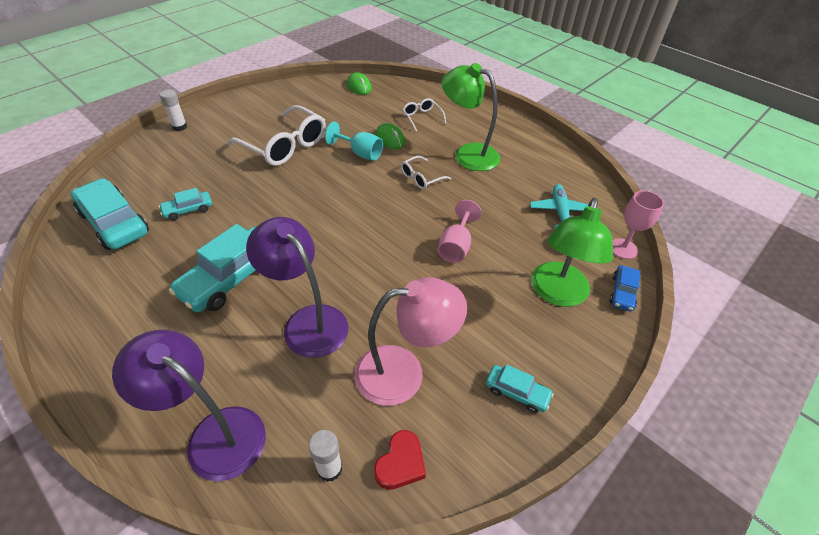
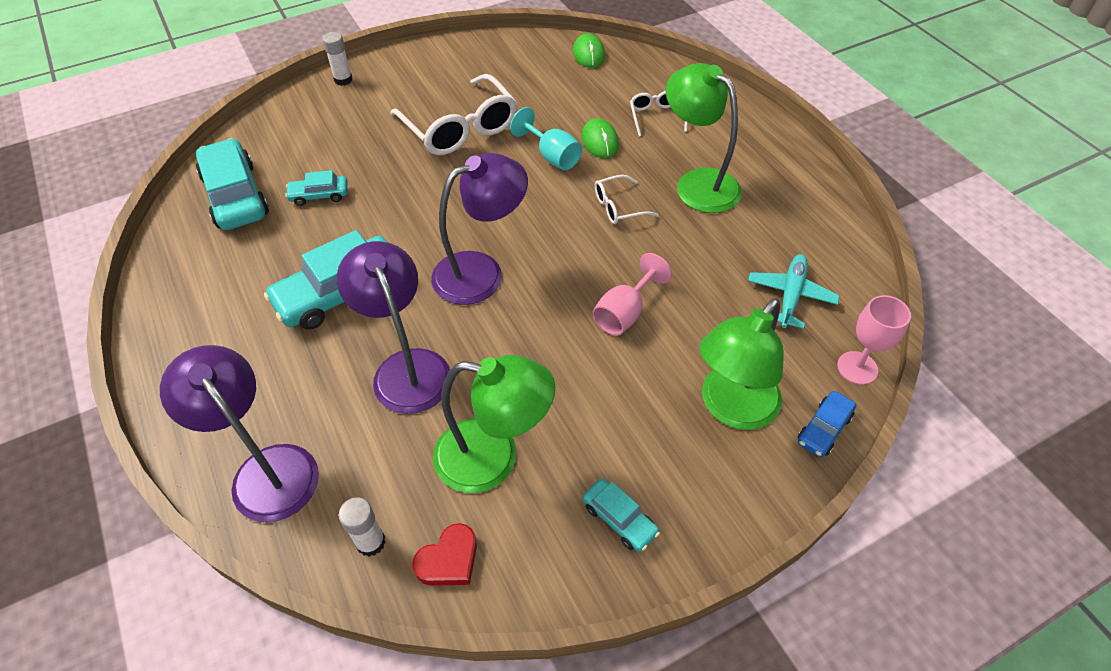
camera: 20 degrees right, 5 degrees up
(339, 240) = (481, 272): none -> purple lamp
(404, 373) = (494, 458): pink lamp -> green lamp

